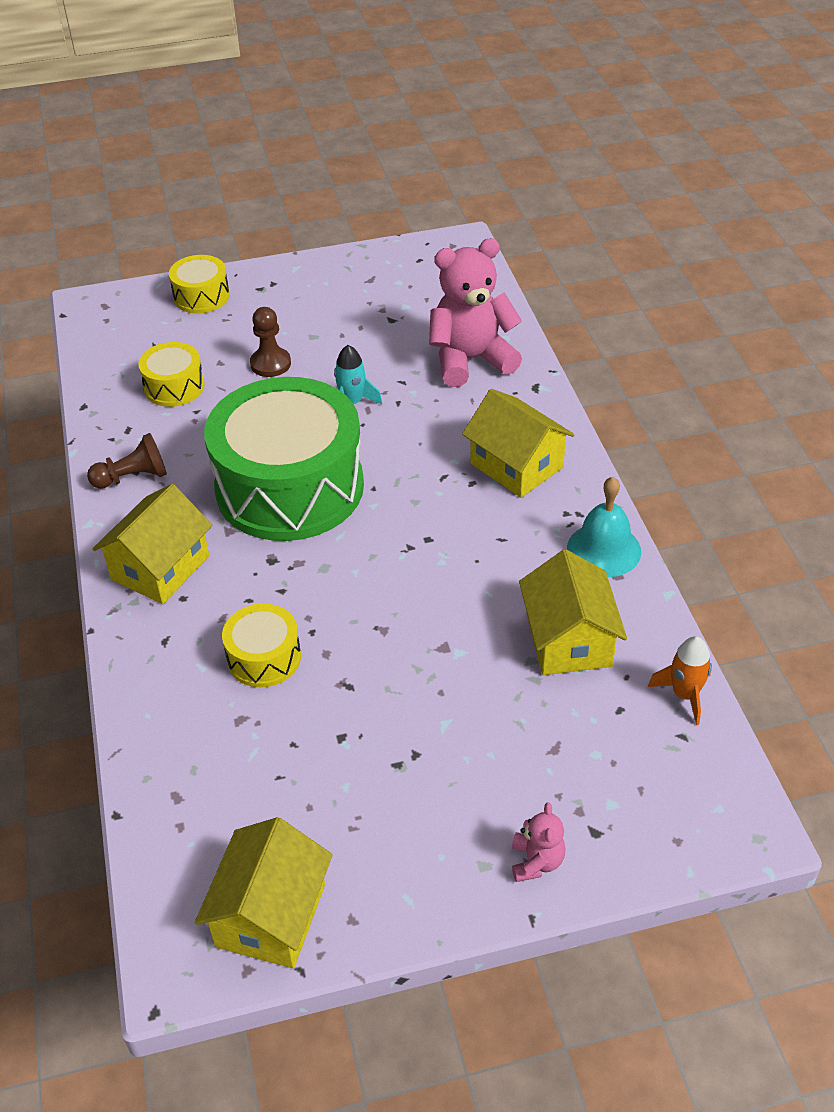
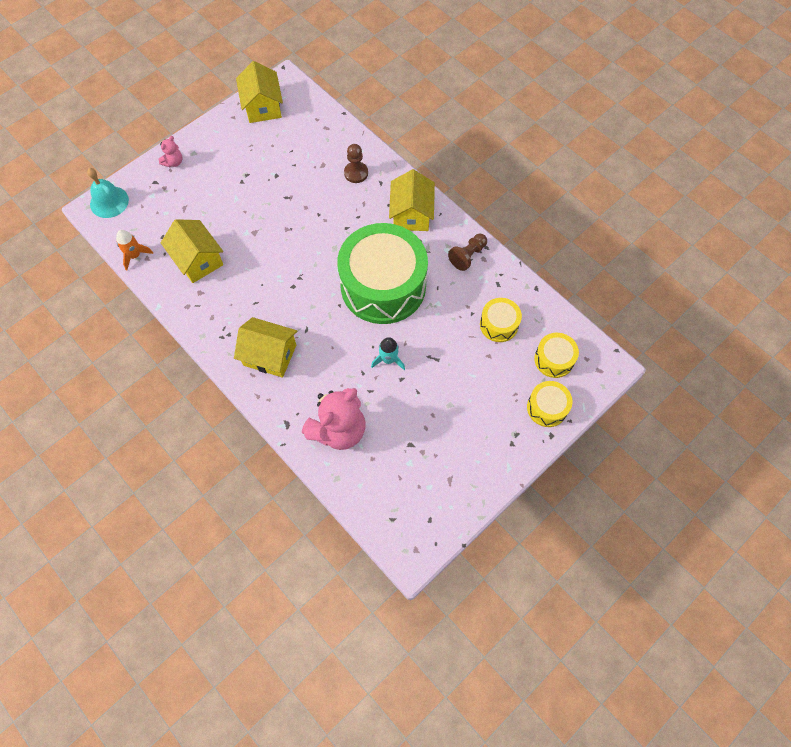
camera: 150 degrees right, 20 degrees up
(264, 657) = (331, 193): yellow drum -> yellow drum (554, 359)
(270, 364) = (458, 368): brown pawn -> brown pawn (356, 173)
(536, 861) = (173, 162): pink teddy bear -> pink teddy bear turned 120 degrees counterclockwise
(604, 549) = (199, 319): turquoise bell -> turquoise bell (109, 202)

